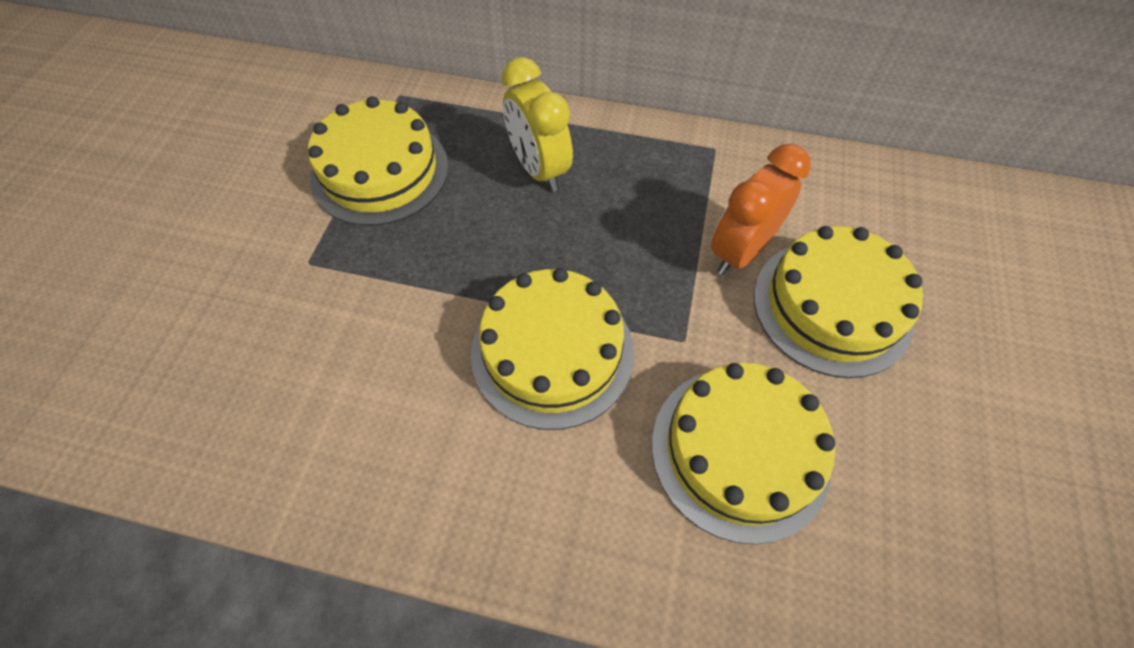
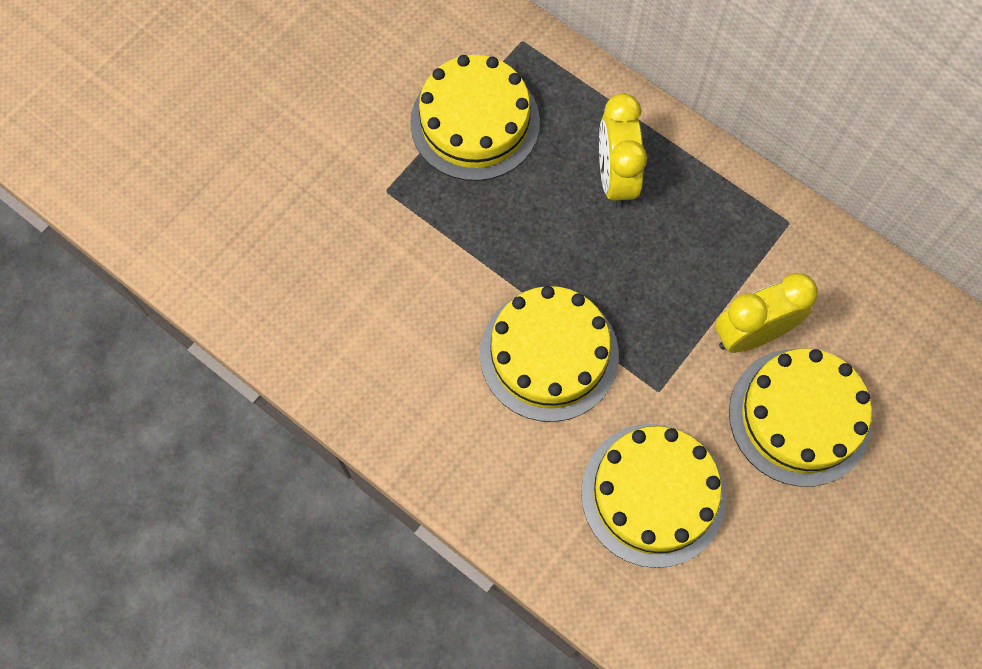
camera: 25 degrees right, 10 degrees up
(740, 251) = (751, 334): orange clock -> yellow clock

